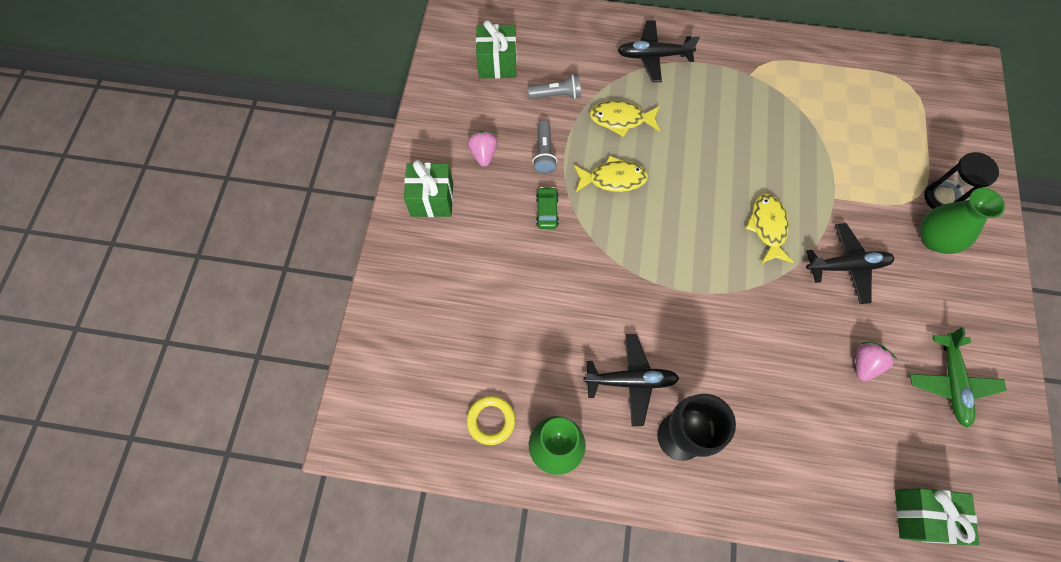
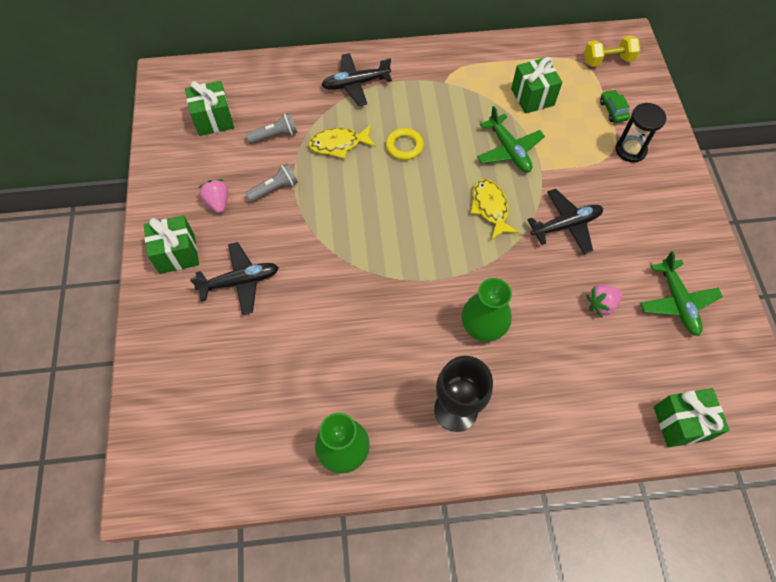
camera: 15 degrees left, 5 degrees down
(491, 420) = (277, 442): yellow ring -> yellow ring (404, 146)
(544, 153) = (274, 189): grey flashlight -> grey flashlight turned 105 degrees counterclockwise
(547, 211) = (288, 240): green car -> green car (613, 110)
(613, 179) = (343, 197): yellow fish -> none
(631, 381) = (399, 372): black plane -> black plane (240, 281)
(803, 167) = (509, 150): none -> green plane
(844, 112) = (532, 97): none -> green gift
(864, 364) = (601, 304): pink strawberry -> pink strawberry turned 135 degrees counterclockwise
(934, 239) = (633, 185): green vase -> green vase (483, 326)
(941, 88) = (607, 60): none -> yellow dumbbell

